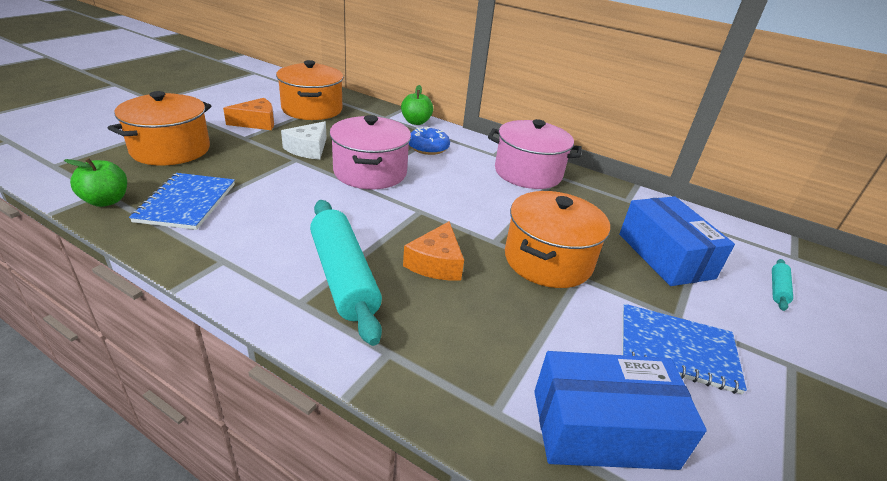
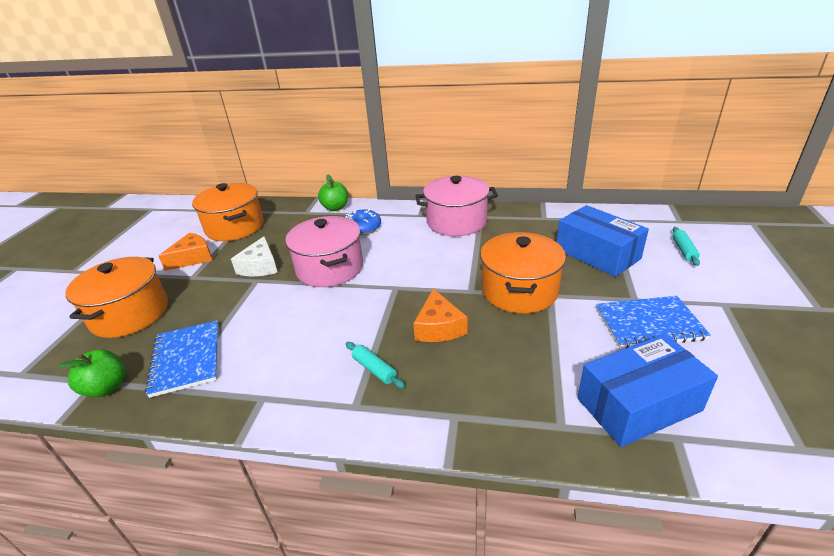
camera: 15 degrees left, 0 degrees up
(343, 277) = (374, 369): turquoise rolling pin -> turquoise rolling pin, size x0.44

